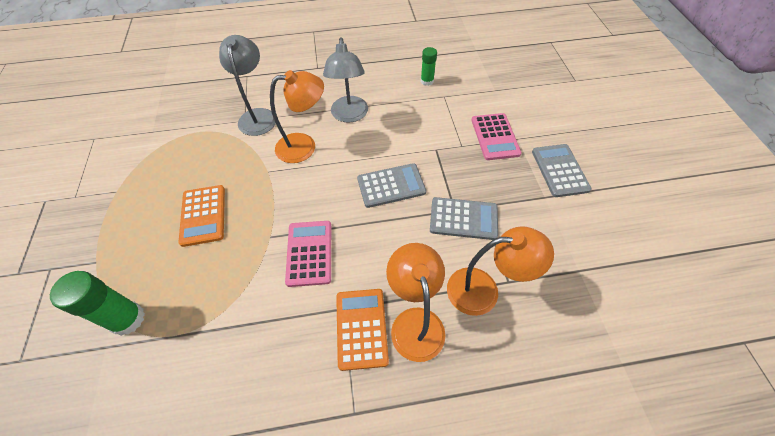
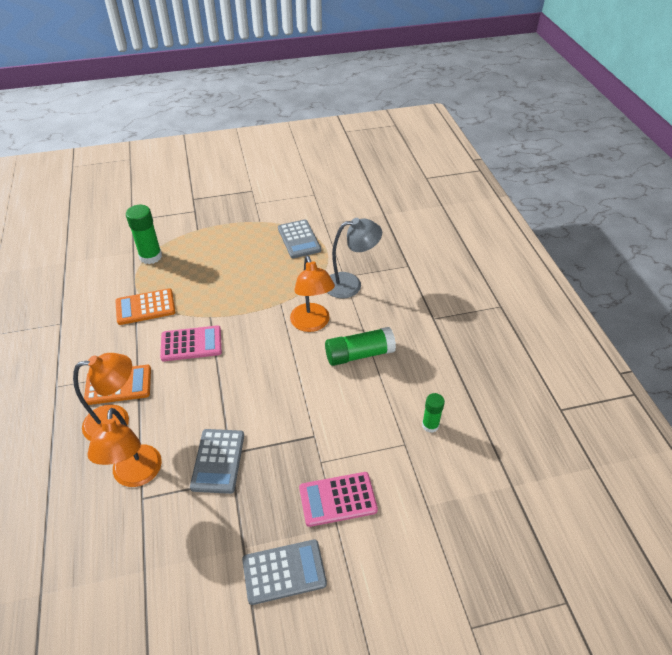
camera: 85 degrees right, 10 degrees down
(203, 215) = (234, 273): orange calculator -> orange calculator (145, 307)
(349, 115) = (359, 354): grey lamp -> green glue stick
(391, 185) = (262, 397): grey calculator -> grey calculator (299, 239)

